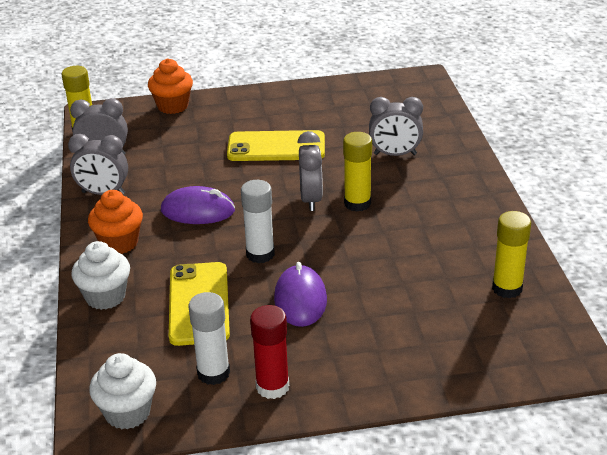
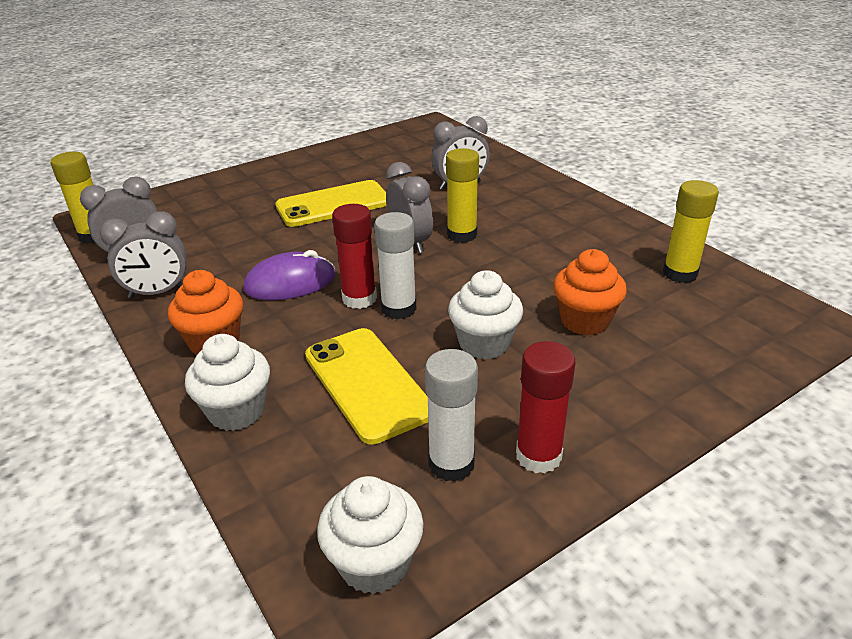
camera: 25 degrees left, 0 degrees up
(173, 106) = (189, 192): orange cupcake -> orange cupcake (584, 321)
(238, 238) = (359, 298): none -> red glue stick
(300, 299) = (484, 343): purple mouse -> white cupcake

